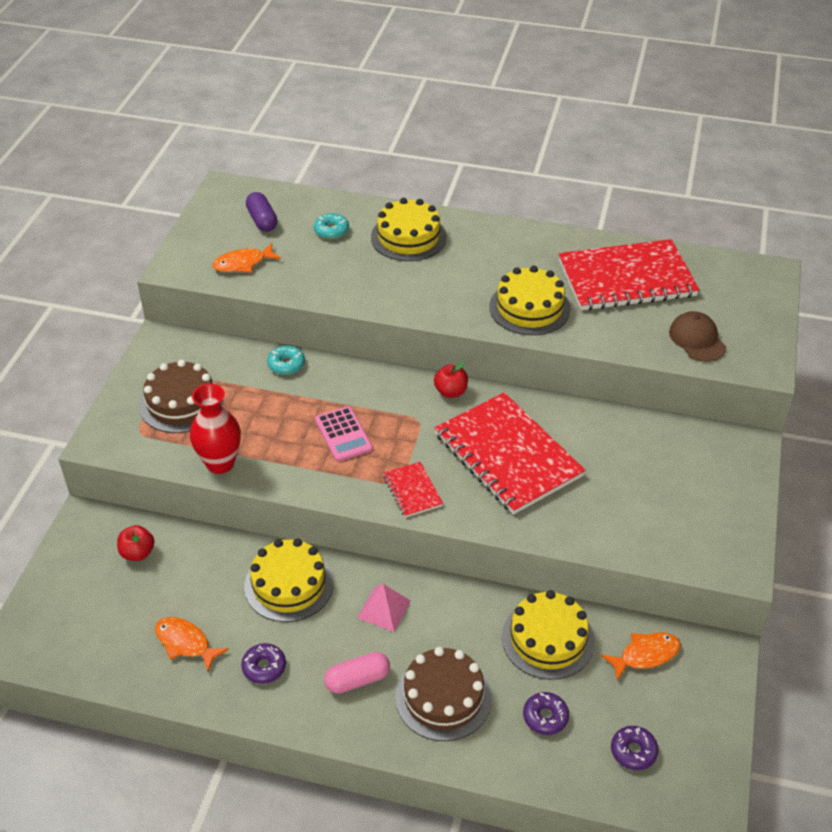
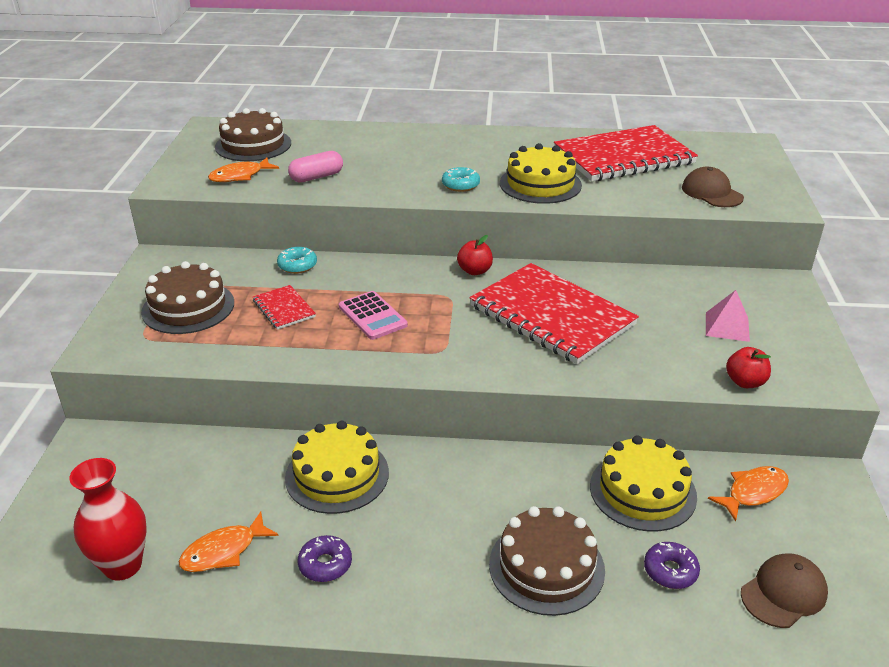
camera: 10 degrees left, 10 degrees down
(138, 553) = (153, 465): red apple -> red apple (745, 382)
(185, 643) = (223, 551): orange fish -> orange fish turned 60 degrees counterclockwise
(220, 463) = (241, 355): red vase -> red vase (123, 565)
(262, 220) = (253, 145): purple capsule -> brown cake
(331, 231) = (325, 147): turquoise donut -> turquoise donut (460, 185)
(357, 680) = (441, 562): pink capsule -> pink capsule (317, 177)
(384, 609) = (451, 485): pink pyramid -> pink pyramid (727, 326)
(408, 237) = (403, 145): yellow cake -> none
(412, 491) = (461, 356): red notebook -> red notebook (284, 309)
(633, 751) = (783, 593): purple donut -> brown cap

